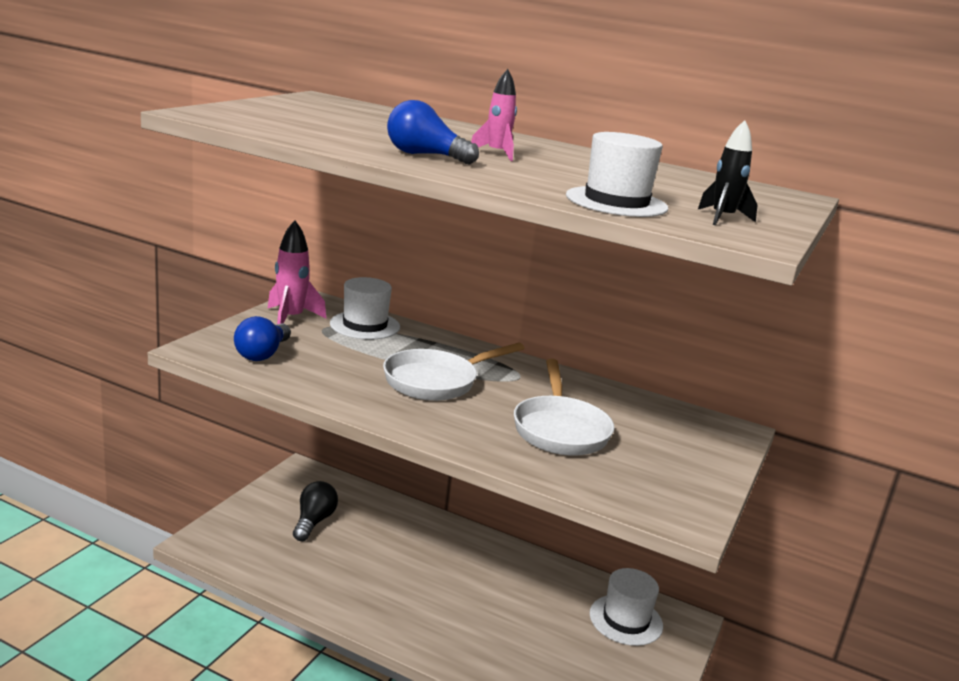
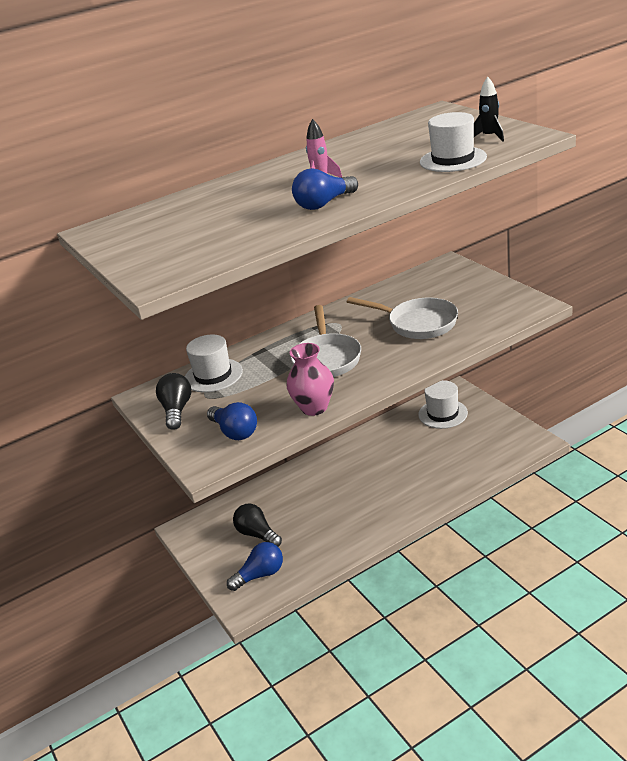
camera: 50 degrees left, 10 degrees up
(250, 541) = (260, 575): none -> blue light bulb
(291, 319) = (177, 410): pink rocket -> black light bulb
(328, 390) = (314, 408): none -> pink vase

